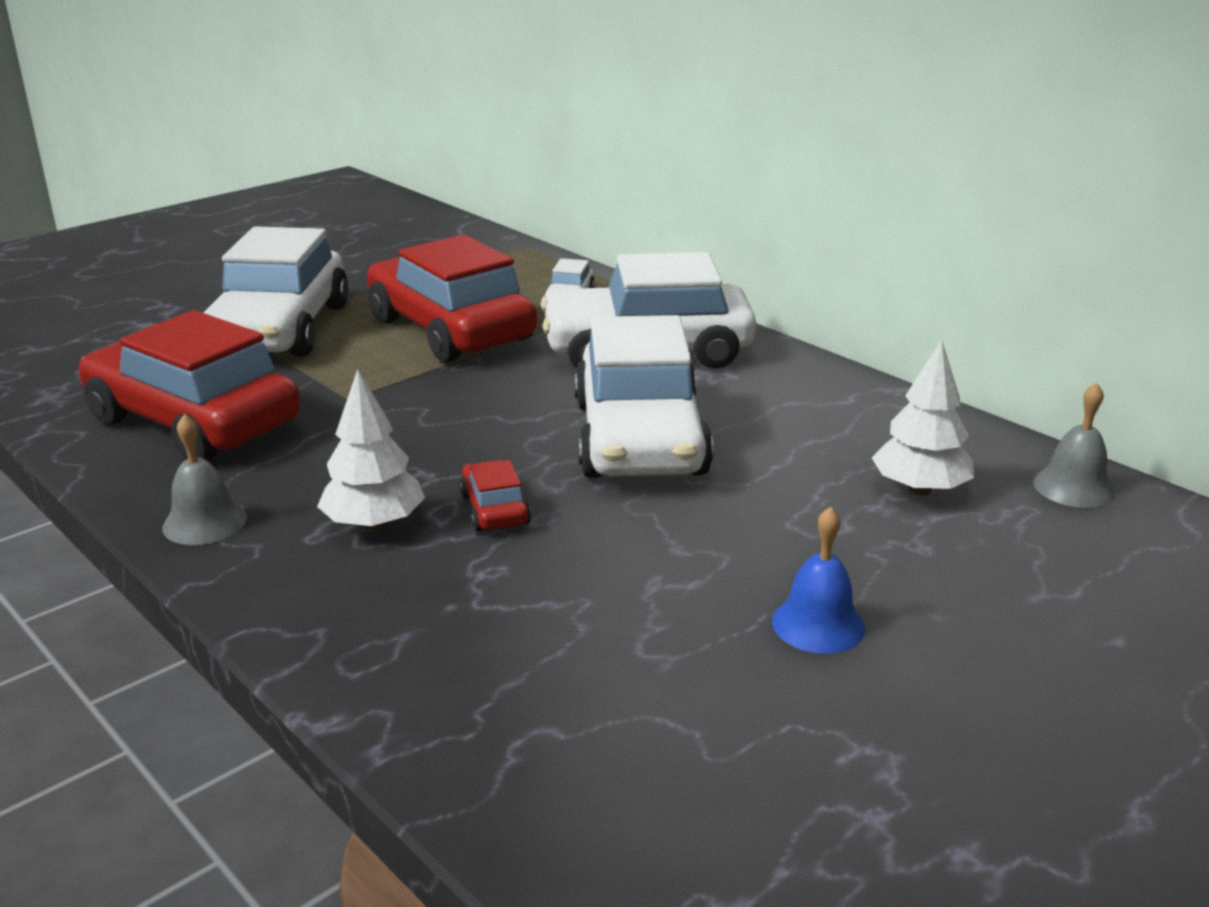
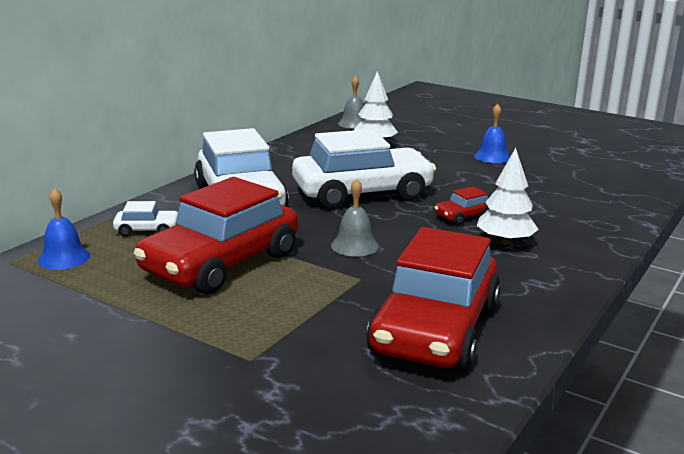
camera: 105 degrees left, 5 degrees down
(204, 522) = (550, 288): grey bell -> grey bell (354, 245)
(280, 329) = (239, 338): white car -> none
(518, 265) = (64, 258): none -> blue bell

